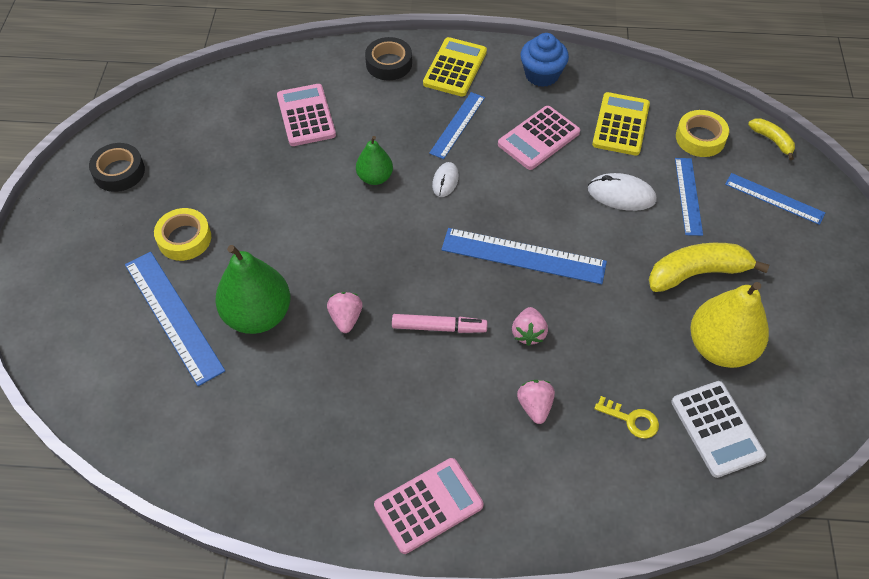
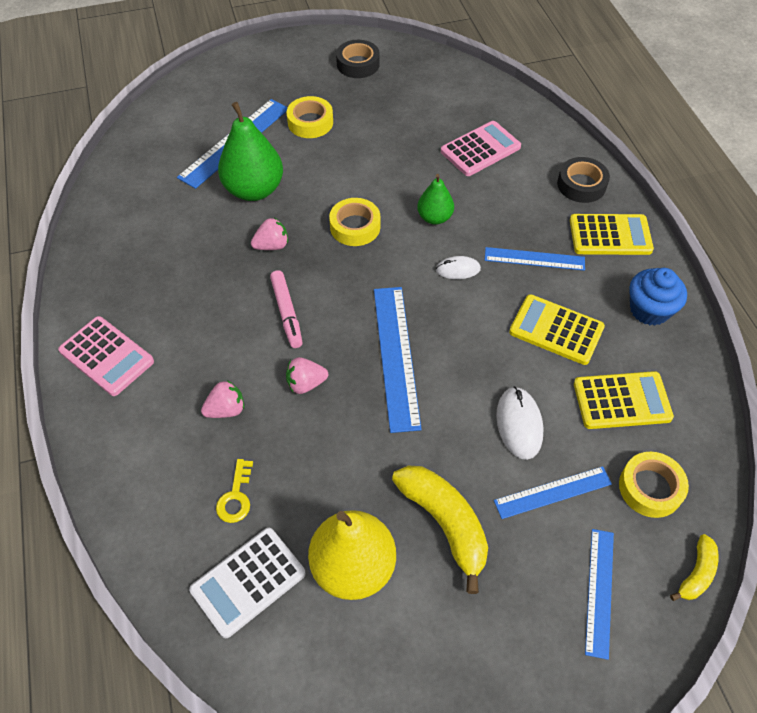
camera: 70 degrees right, 0 degrees up
(355, 242) = (355, 227): none -> yellow tape
(538, 138) = (556, 330): pink calculator -> yellow calculator

